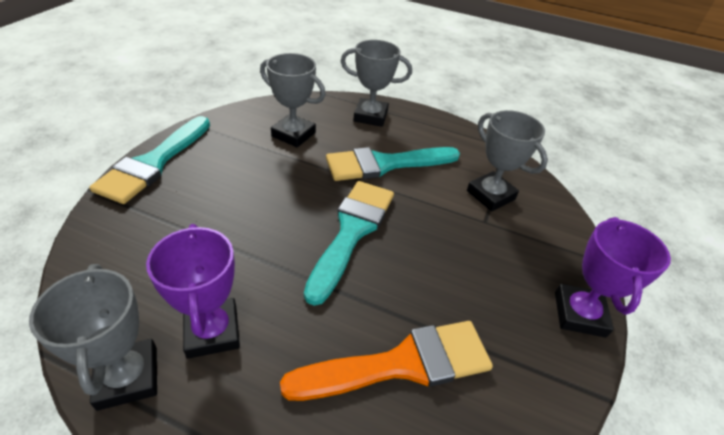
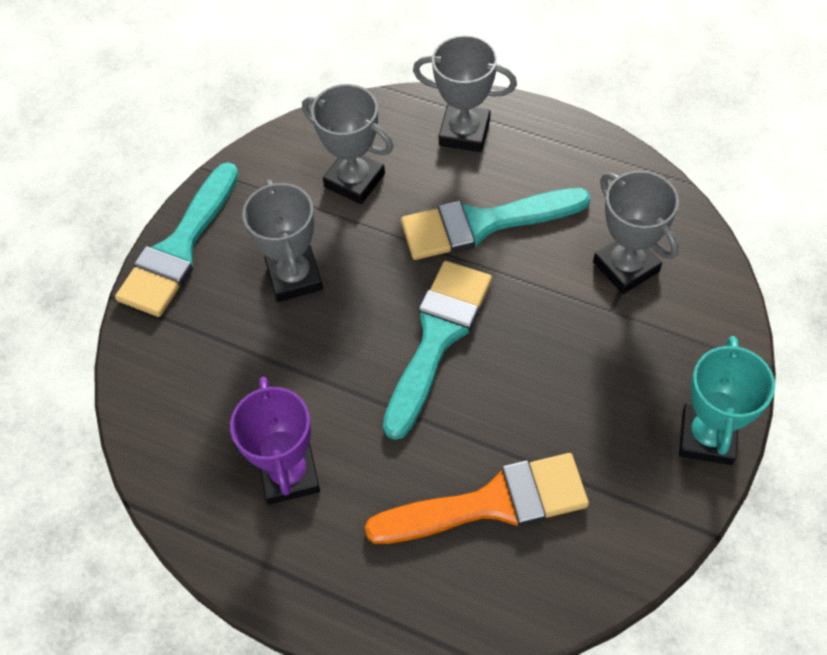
camera: 10 degrees right, 15 degrees up
(128, 377) = (215, 525): grey trophy -> grey trophy (294, 277)
(579, 314) = (707, 437): purple trophy -> turquoise trophy

